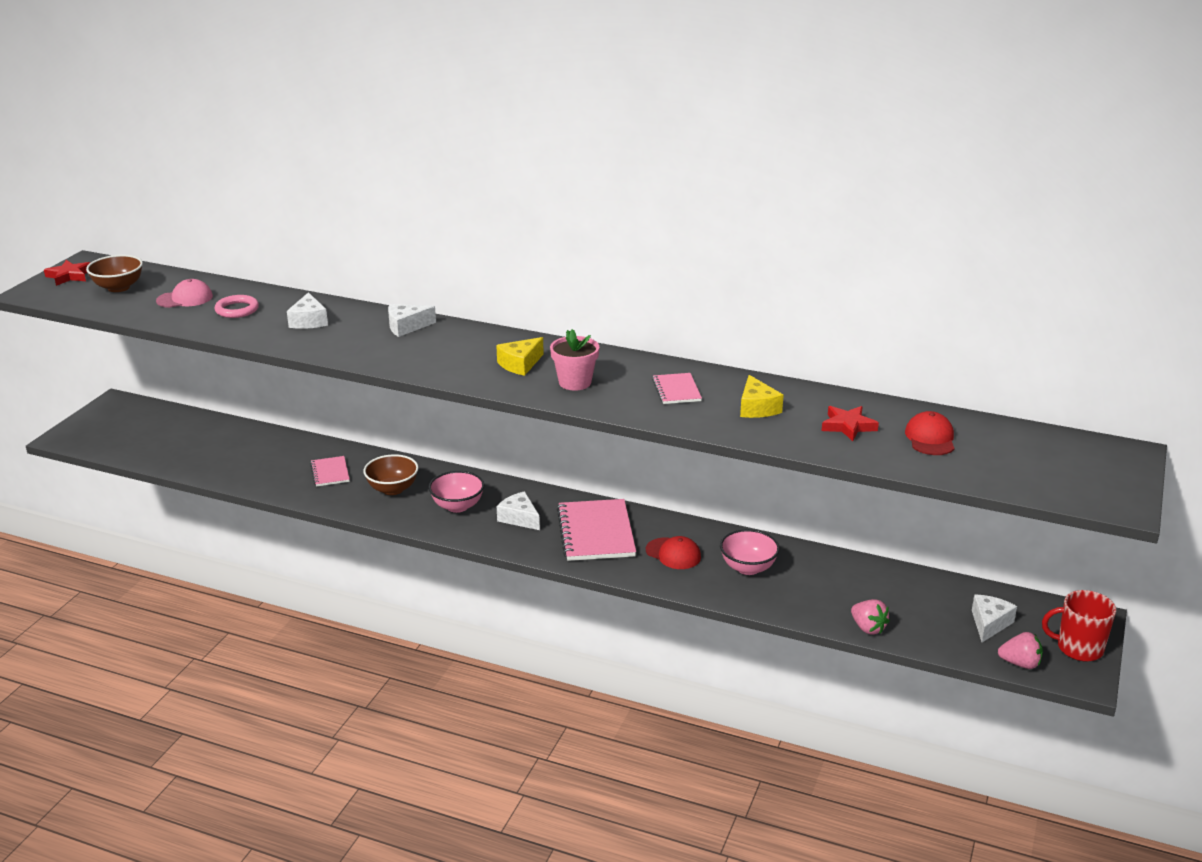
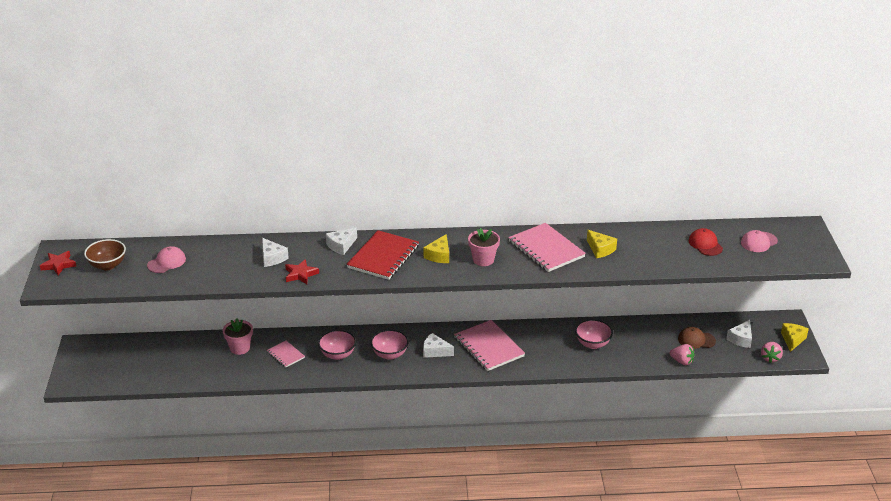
camera: 25 degrees left, 5 degrees up
(237, 310) = (213, 262): pink ring -> none
(284, 451) = (240, 348): none -> pink flower pot
(392, 489) = (338, 355): brown bowl -> pink bowl
(446, 350) = (383, 257): none -> red notebook
(673, 554) = (544, 347): red cap -> none
(676, 390) = (546, 249): pink notebook -> pink notebook, size x1.90
(848, 426) = (658, 248): red star -> red star (300, 274)
(914, 605) = (696, 340): none -> brown cap
(989, 623) = (741, 339): white cheese -> white cheese turned 150 degrees counterclockwise
(1020, 663) = (770, 358): pink strawberry -> pink strawberry turned 120 degrees clockwise
(1024, 455) = (758, 242): none -> pink cap
(1078, 648) = (792, 340): red mug -> yellow cheese

